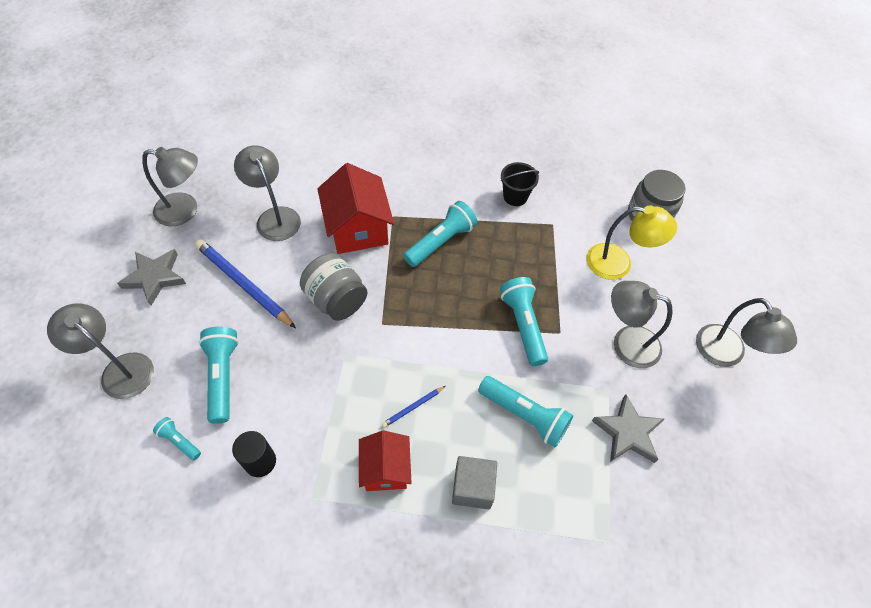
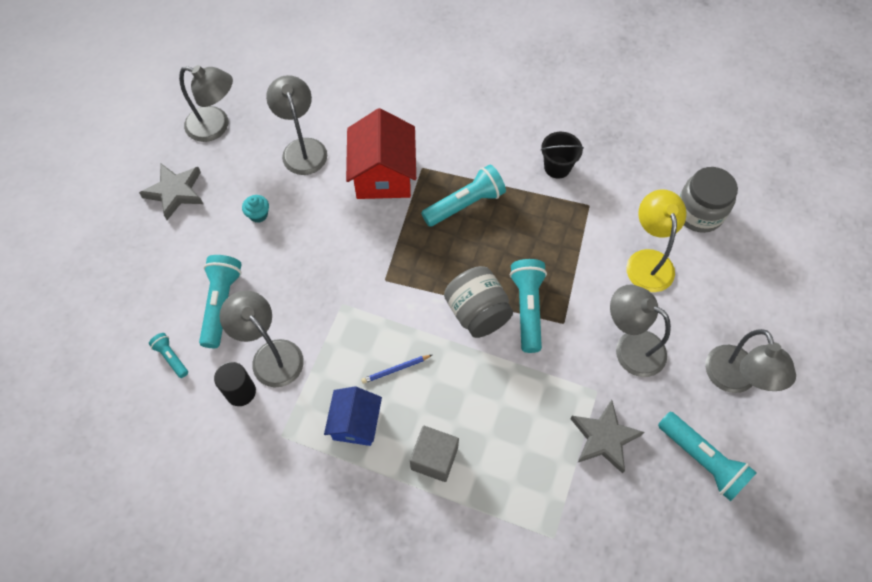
camera: 15 degrees right, 5 degrees up
(120, 369) = (129, 278): grey lamp -> grey lamp (271, 355)
(244, 284) = (258, 215): blue pencil -> turquoise cupcake
(336, 300) = (345, 247): grey jar -> grey jar (477, 313)
(385, 469) = (355, 423): red house -> blue house
(524, 415) = (504, 399): turquoise flashlight -> turquoise flashlight (702, 460)
(618, 263) = (648, 261): yellow lamp -> yellow lamp turned 120 degrees counterclockwise

